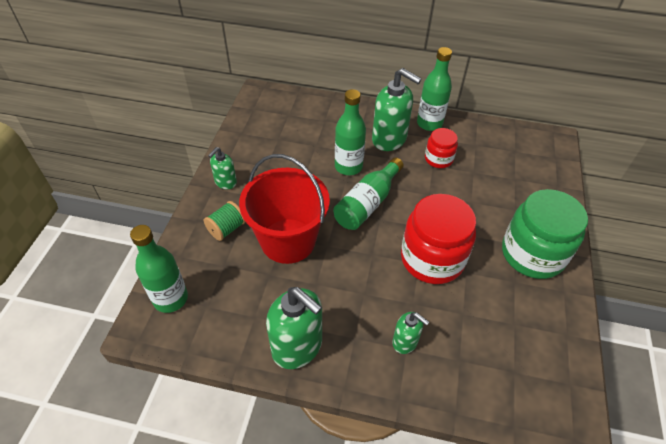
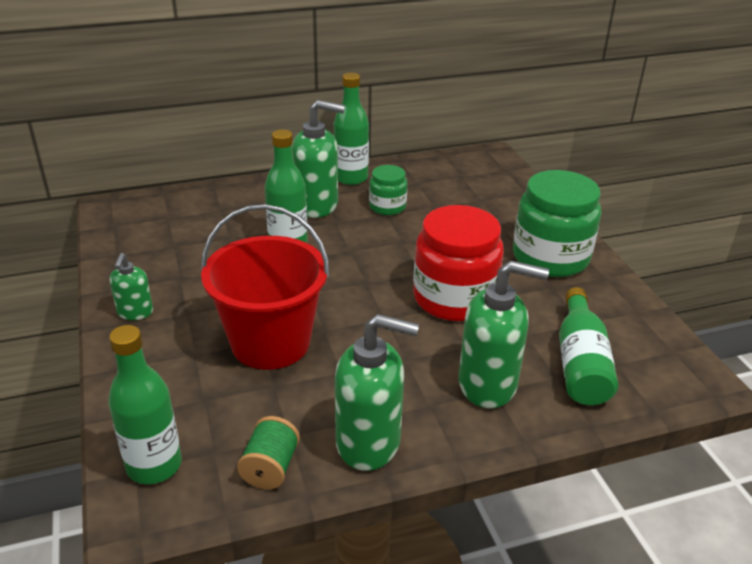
camera: 30 degrees left, 15 degrees down
(226, 229) = (176, 360): green spool -> green spool (270, 467)
(367, 203) = (340, 273): green bottle -> green bottle (580, 363)
(405, 342) = (488, 385): green soap dispenser -> green soap dispenser, size x1.85
(438, 159) = (387, 207): red jar -> green jar

